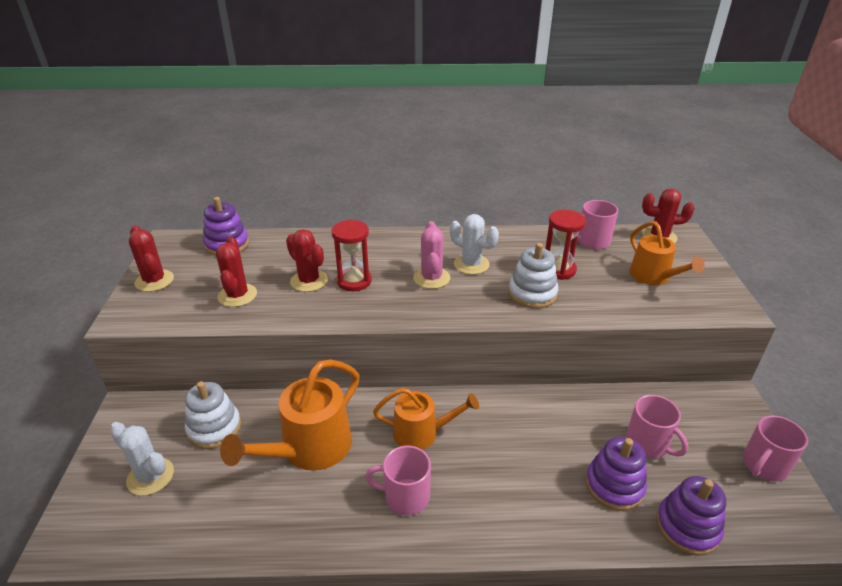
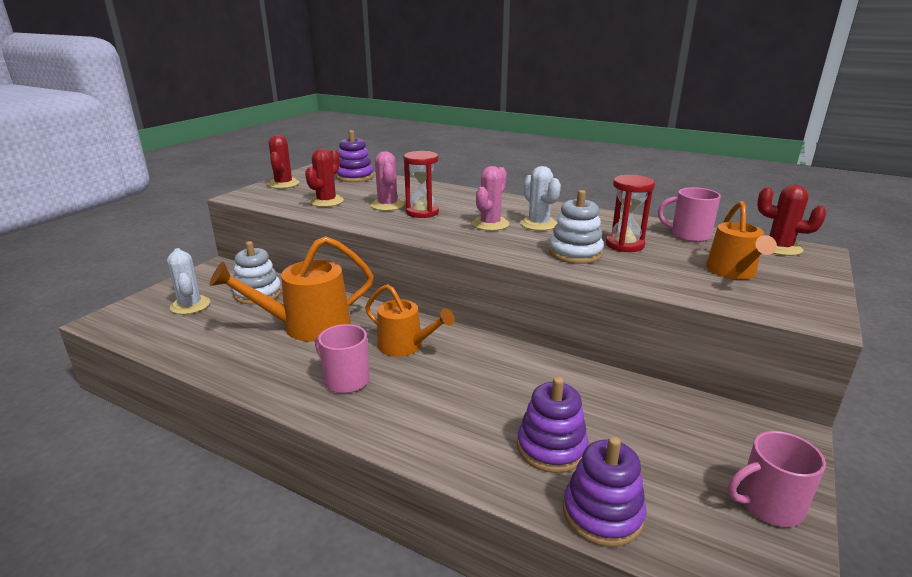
camera: 30 degrees right, 10 degrees down
(309, 281) = (387, 205): red cactus -> pink cactus
(648, 444) = (628, 431): pink mug -> none

